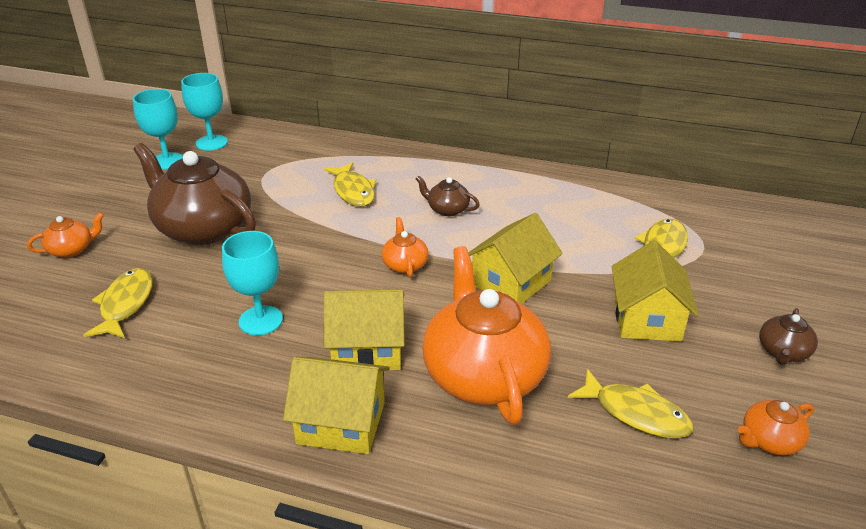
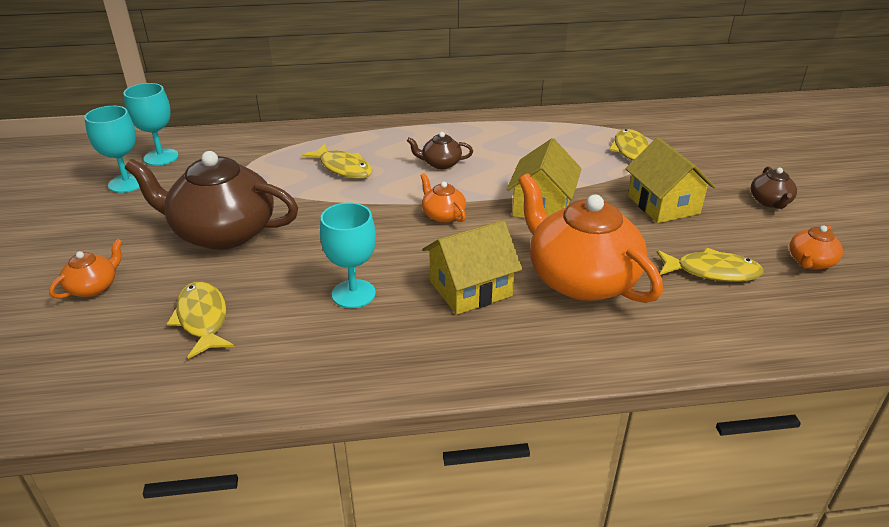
camera: 25 degrees left, 0 degrees up
(341, 423) = (500, 351): yellow house -> none

